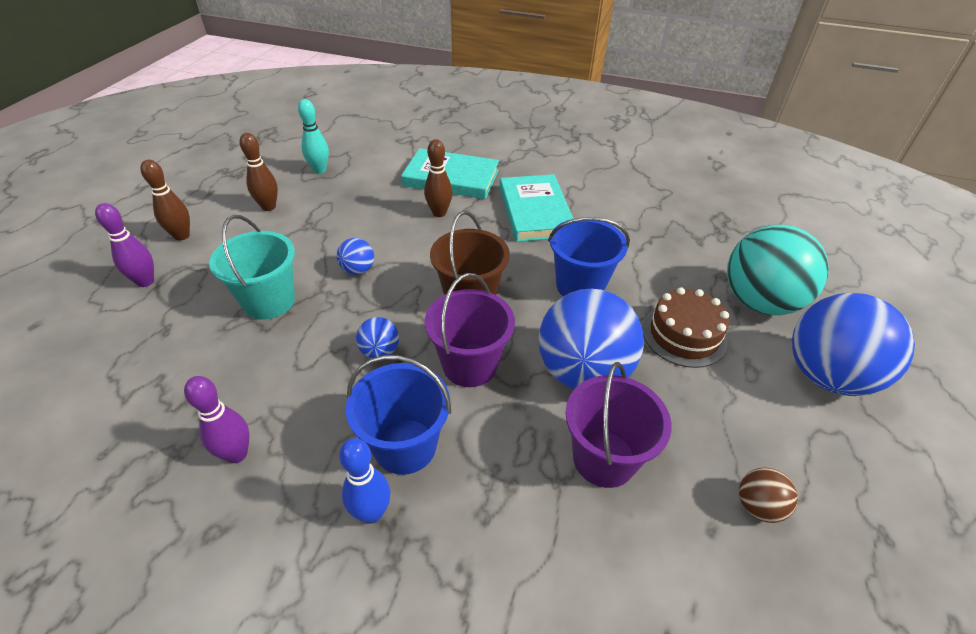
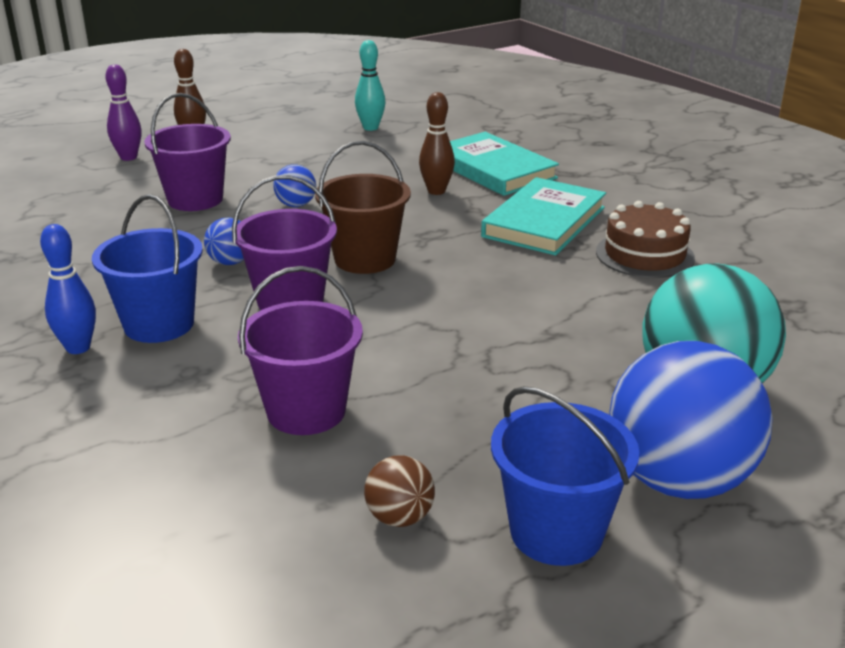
camera: 40 degrees right, 15 degrees down
(237, 454) = (44, 275): purple bowling pin -> none
(269, 207) = (287, 140): brown bowling pin -> none
(269, 301) = (195, 199): turquoise bucket -> purple bucket
(580, 286) = (494, 292): blue bucket -> blue bucket (556, 532)
(582, 372) = (387, 350): blue ball -> none
(684, 335) = (549, 372): brown cake -> brown cake (644, 255)

